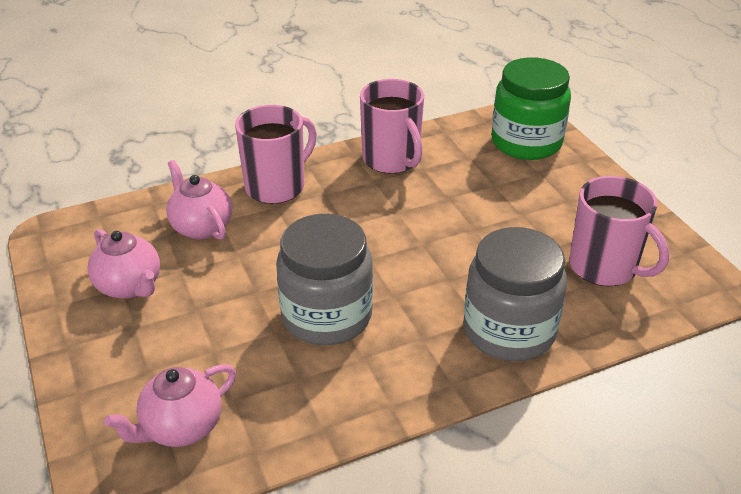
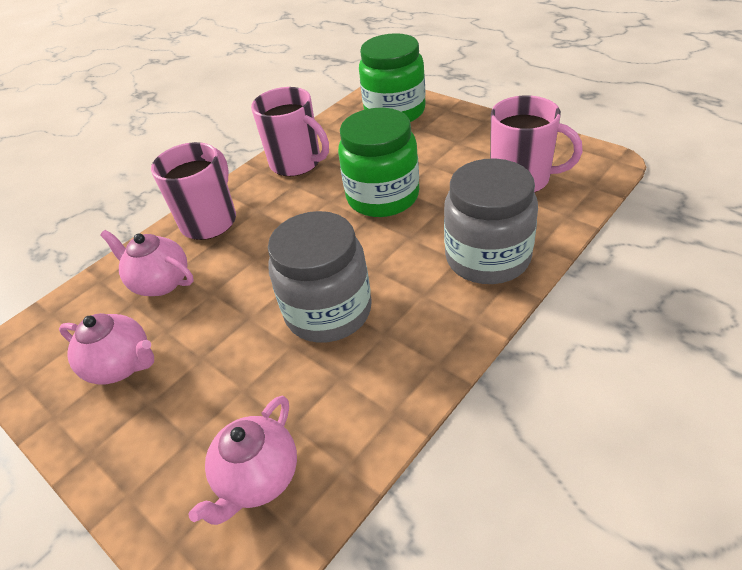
camera: 20 degrees left, 5 degrees up
(451, 228) = (383, 197): none -> green jar

